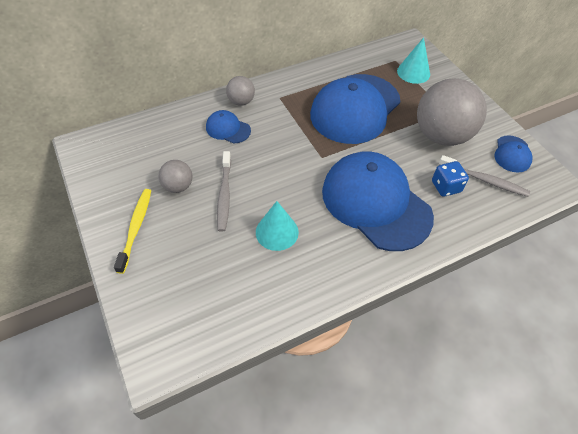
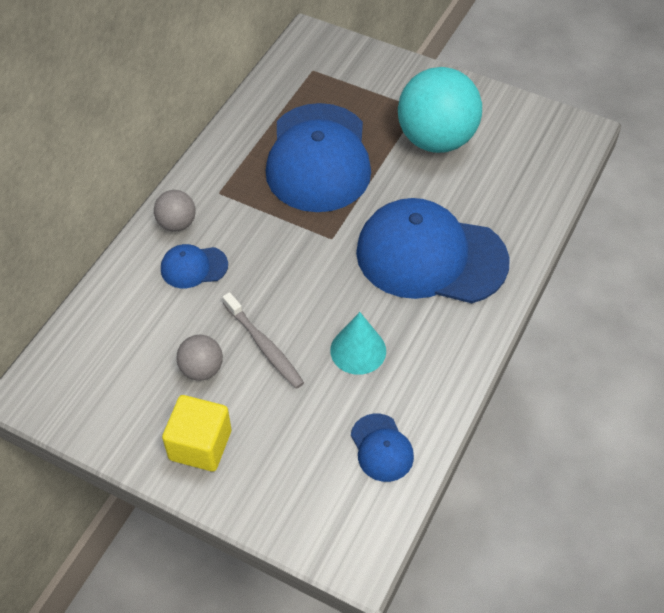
camera: 35 degrees left, 0 degrees up
(136, 228) = (200, 445): yellow toothbrush -> yellow cube
(413, 72) = (345, 76): turquoise cone -> none
(441, 135) = (436, 139): grey ball -> turquoise ball
(446, 187) = (484, 196): blue dice -> none
(484, 180) = (515, 167): grey toothbrush -> none
(512, 154) = (520, 121): blue cap -> blue cap (381, 448)

